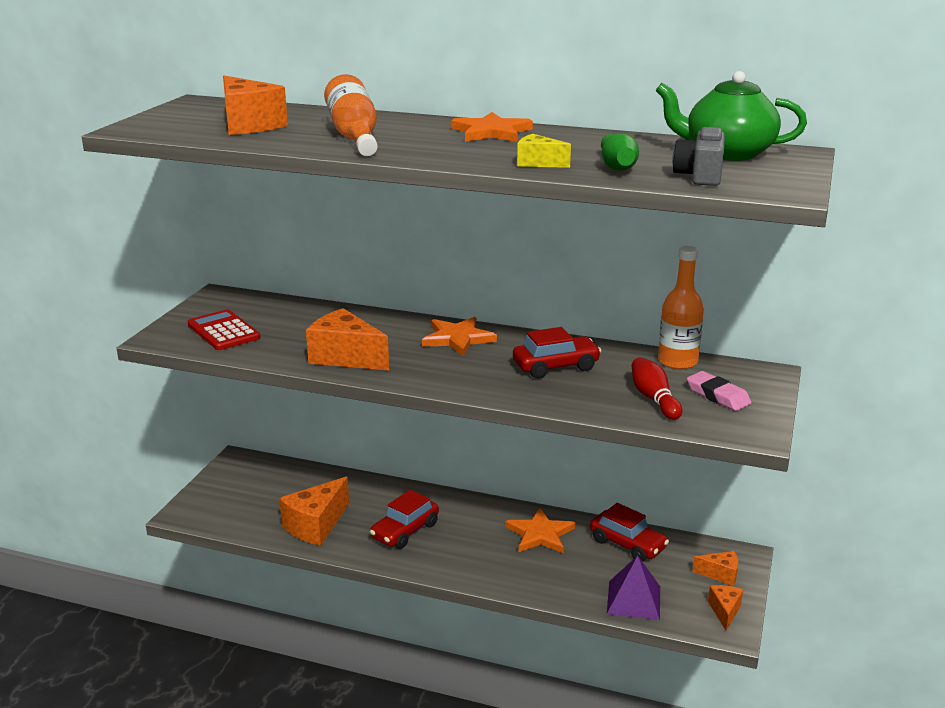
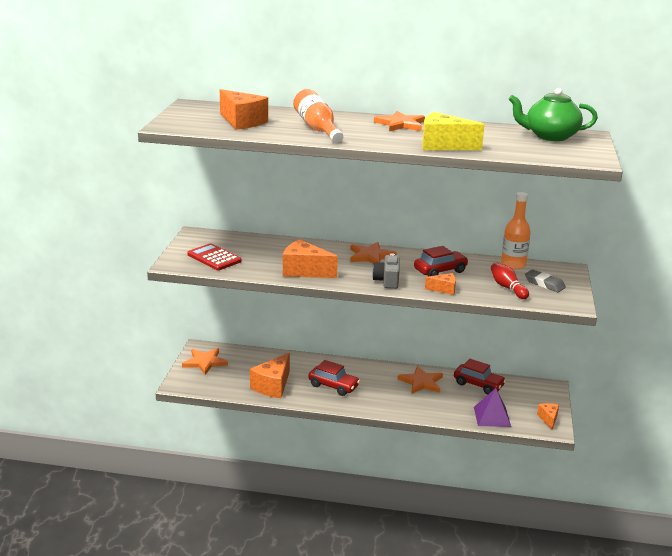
camera: 10 degrees left, 0 degrees up
(234, 482) = (205, 362): none -> orange star
(405, 531) = (333, 386): red car -> red car turned 90 degrees counterclockwise
(538, 163) = (443, 145): yellow cheese -> yellow cheese, size x1.85
(617, 166) = (491, 146): green bowling pin -> none
(700, 176) = (542, 152): grey camera -> grey camera (387, 281)
(718, 395) = (544, 284): pink eraser -> grey eraser
(720, 574) = (540, 398): orange cheese -> orange cheese (444, 289)

